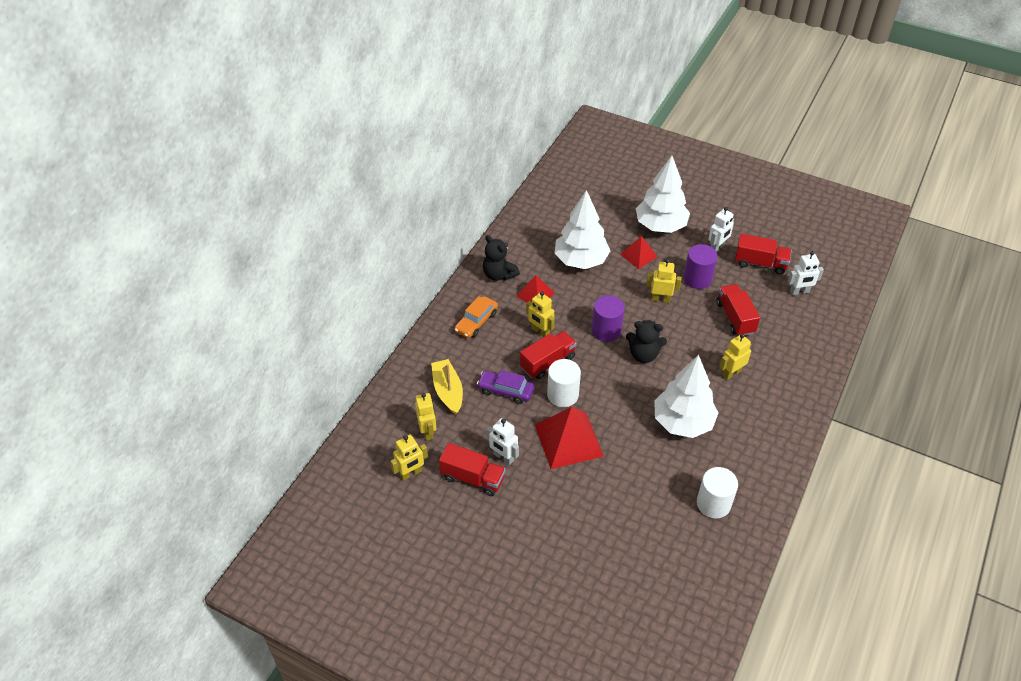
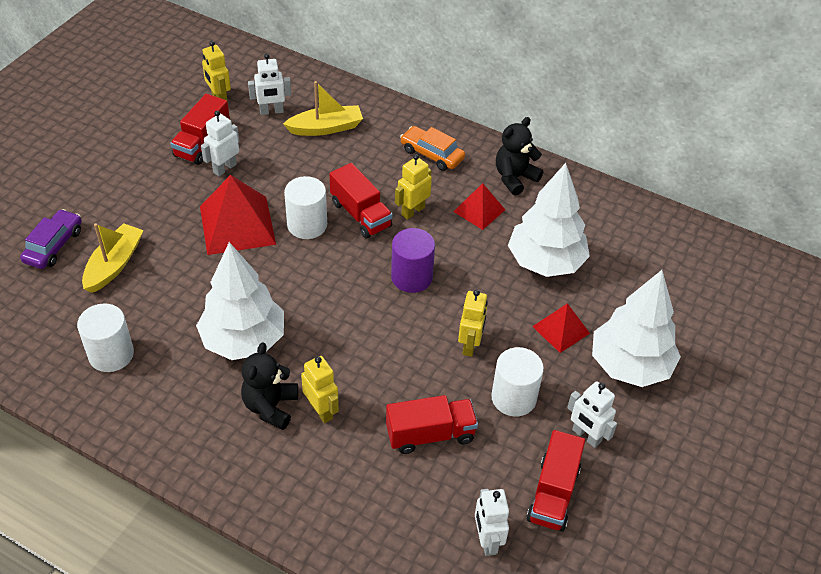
camera: 90 degrees right, 0 degrees up
(427, 431) = (271, 111): yellow robot -> white robot
(505, 390) = (320, 175): purple car -> purple car (54, 246)
(624, 519) = (114, 264): none -> yellow boat
(643, 355) = (365, 312): black teddy bear -> black teddy bear (270, 406)
(697, 279) = (513, 398): purple cylinder -> white cylinder

